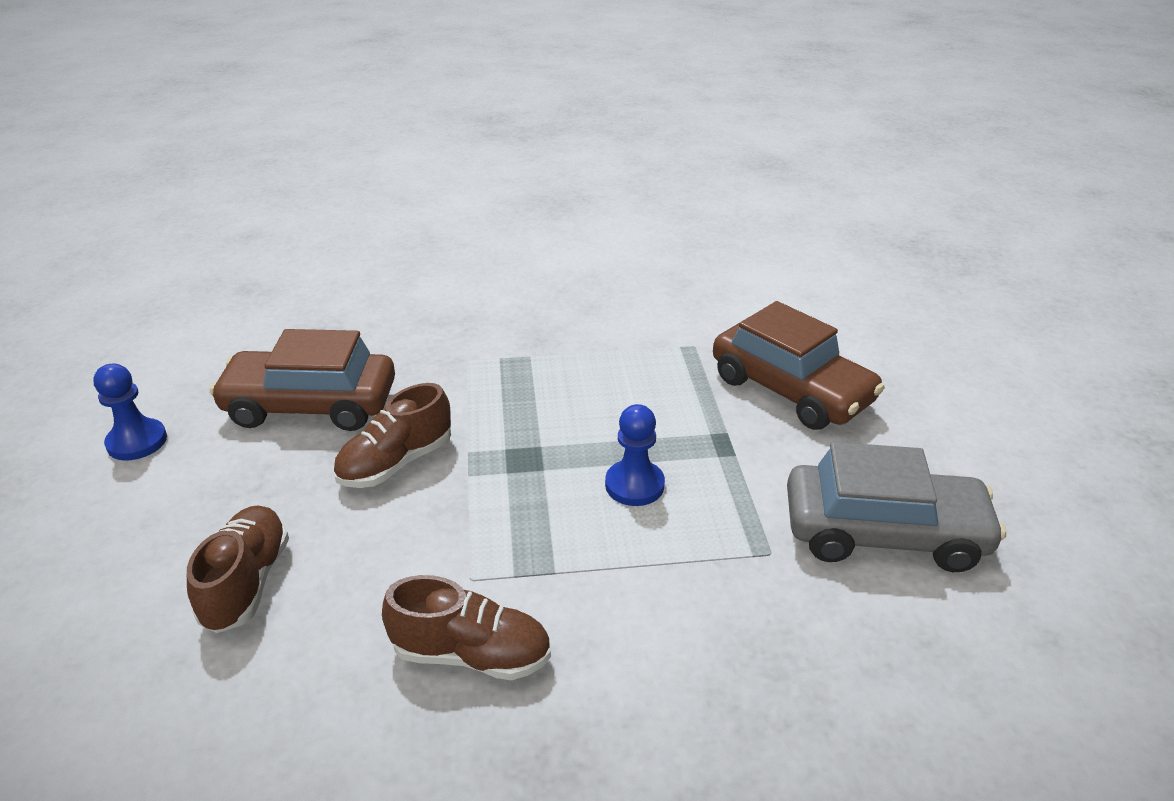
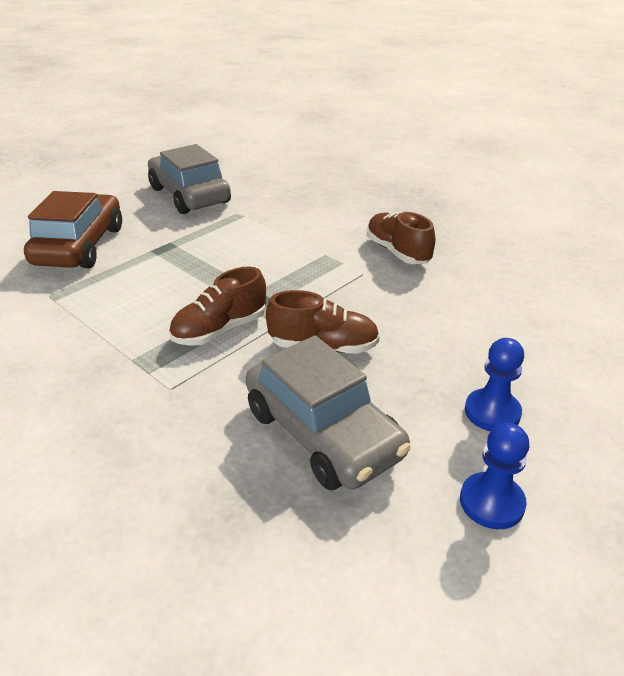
camera: 130 degrees left, 0 degrees up
(247, 582) = (475, 335): brown shoe -> brown shoe (220, 330)
(311, 405) = (323, 433): brown car -> grey car
(634, 485) = (233, 259): blue pawn -> blue pawn (492, 412)

